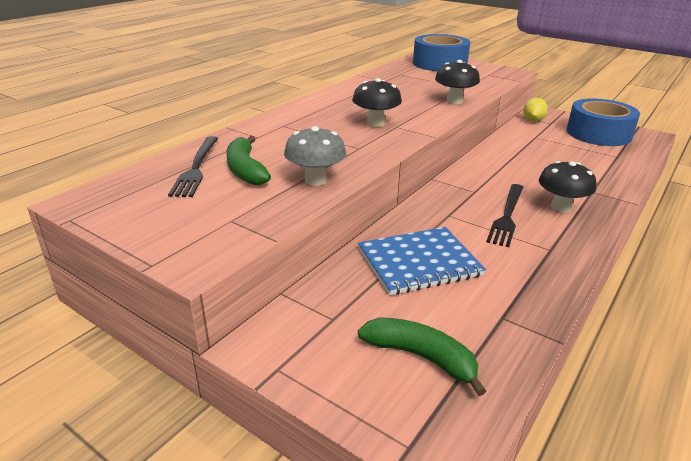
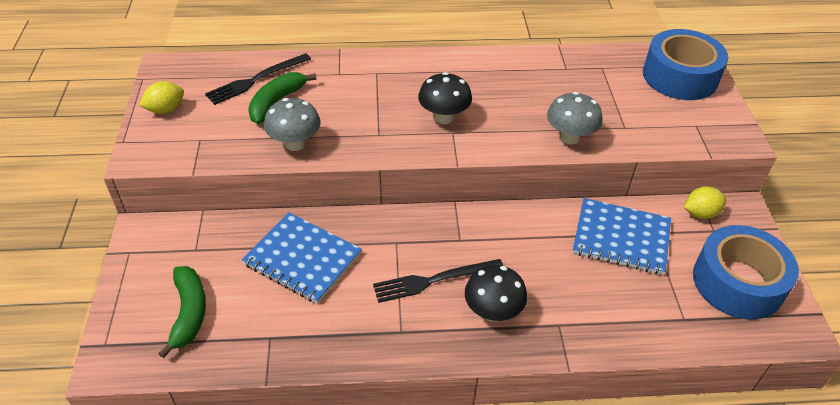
camera: 50 degrees right, 15 degrees up
(148, 223) = (166, 109): none -> yellow lemon
(454, 101) = (570, 137): black mushroom -> grey mushroom
(530, 145) = (621, 238): none -> blue notebook

